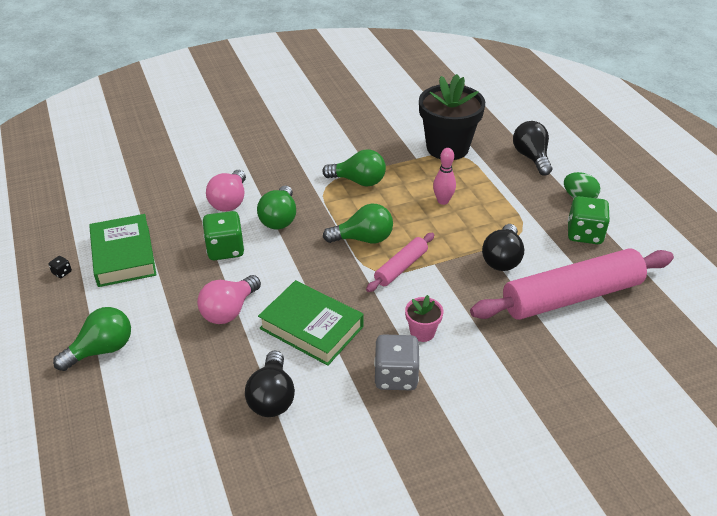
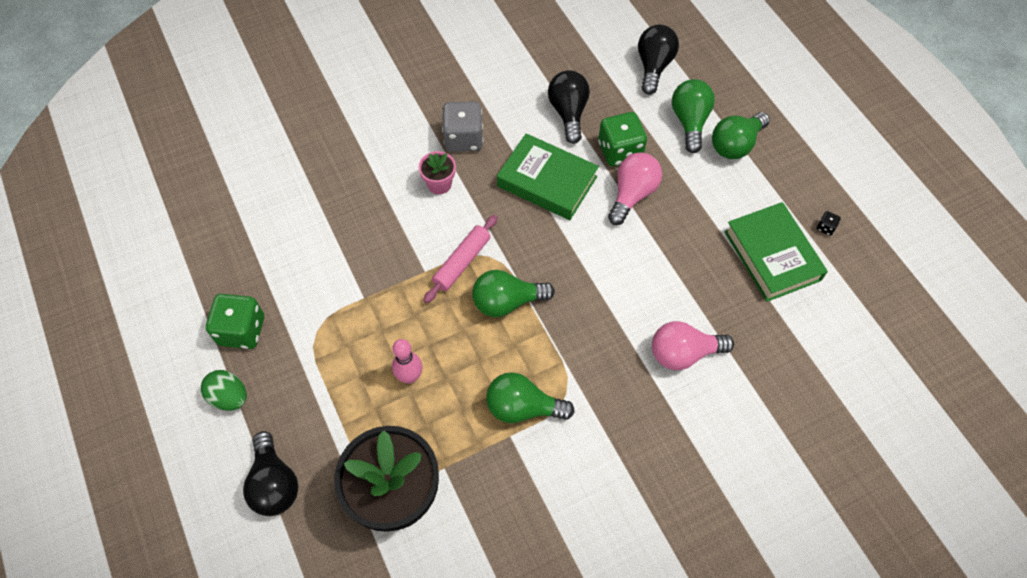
camera: 175 degrees right, 20 degrees up
(225, 249) = (662, 273): green dice -> green dice (619, 151)
(230, 201) = (683, 353): pink light bulb -> pink light bulb turned 105 degrees counterclockwise
(279, 218) = (613, 327): green light bulb -> green light bulb (689, 122)
(502, 259) = (347, 284): black light bulb -> black light bulb (653, 66)
(571, 296) = (282, 237): pink rolling pin -> none

